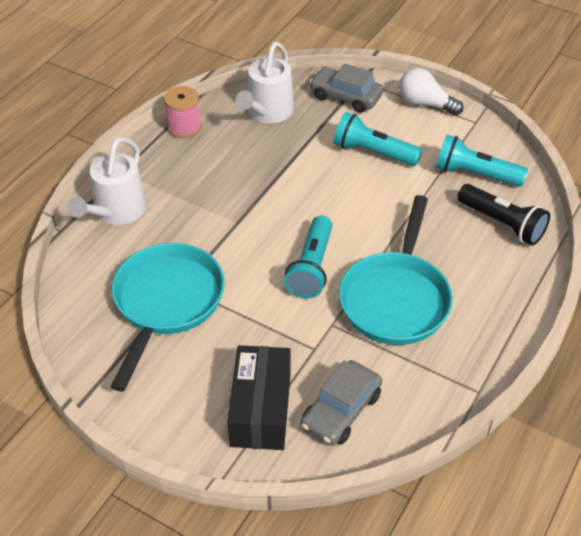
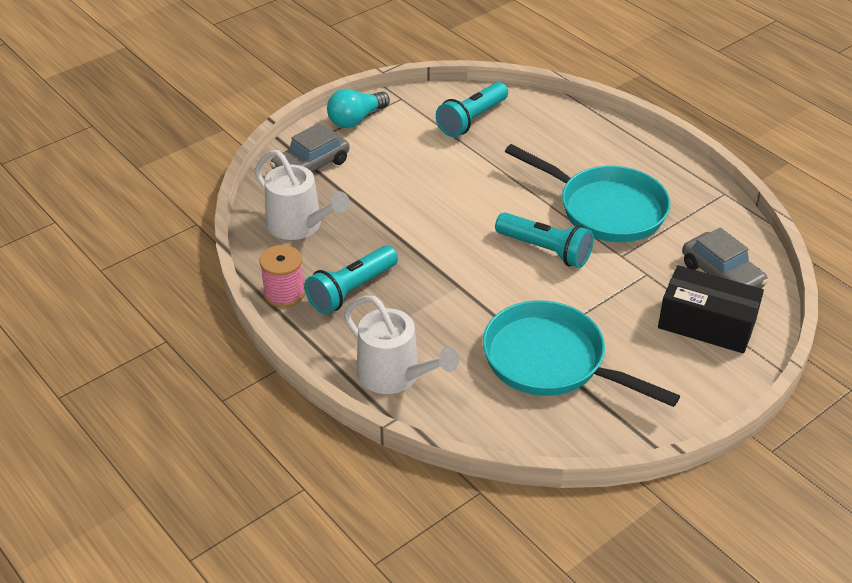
camera: 70 degrees left, 5 degrees down
(373, 152) = (407, 171): turquoise flashlight -> turquoise flashlight (351, 290)
(425, 104) = (356, 119): white light bulb -> turquoise light bulb
(502, 224) = (542, 124): black flashlight -> none

